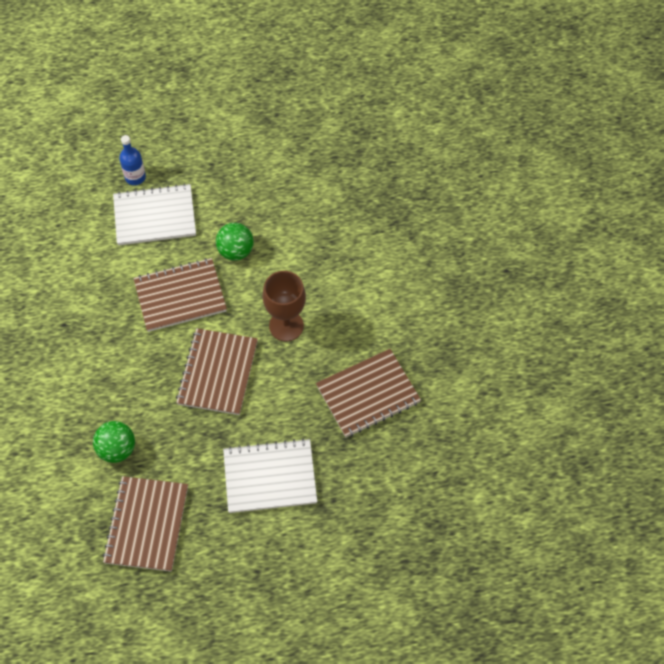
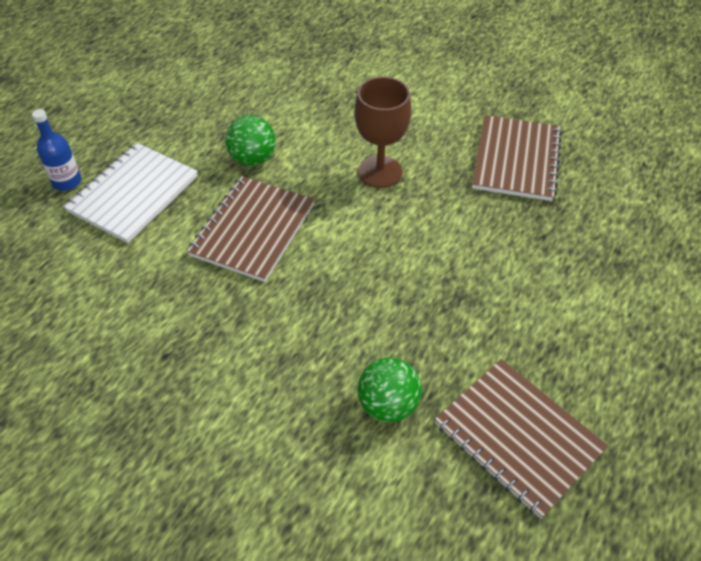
camera: 50 degrees left, 10 degrees down
(218, 373) = (379, 254): brown notebook -> none
(270, 477) = (548, 285): white notebook -> none

